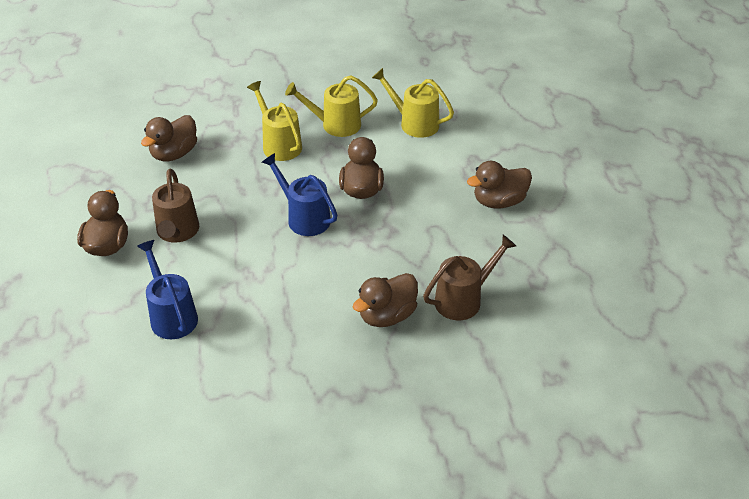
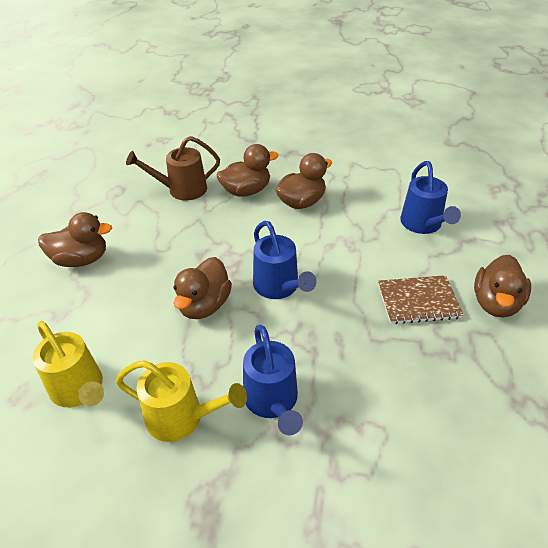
camera: 160 degrees left, 0 degrees up
(174, 154) = (423, 425): brown duck -> brown duck (301, 202)
(177, 232) = (418, 301): brown watering can -> brown notebook
(279, 144) = (273, 402): yellow watering can -> blue watering can

